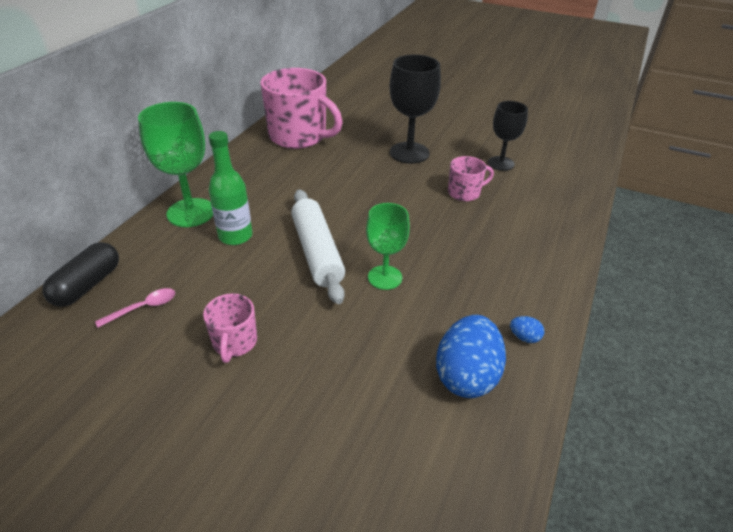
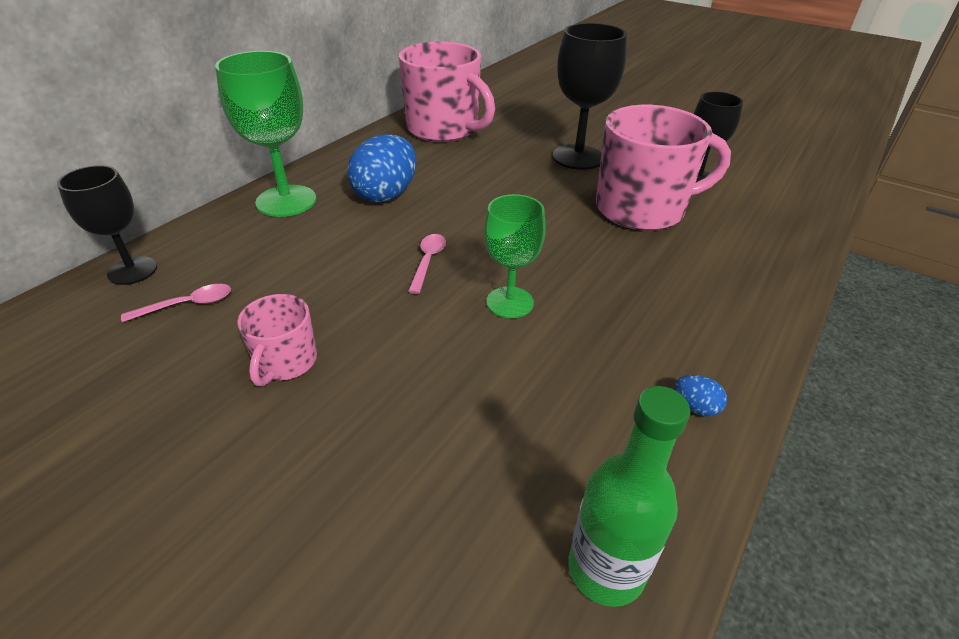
camera: 10 degrees right, 0 degrees up
(87, 285) = (132, 270): black capsule -> black goblet
(235, 236) = (331, 232): green bottle -> green bottle (606, 569)
(317, 252) = (428, 261): white rolling pin -> pink spoon
(465, 192) = (642, 209): pink mug -> pink mug, size x2.03
(466, 376) = (597, 451): blue egg -> blue egg (386, 194)

